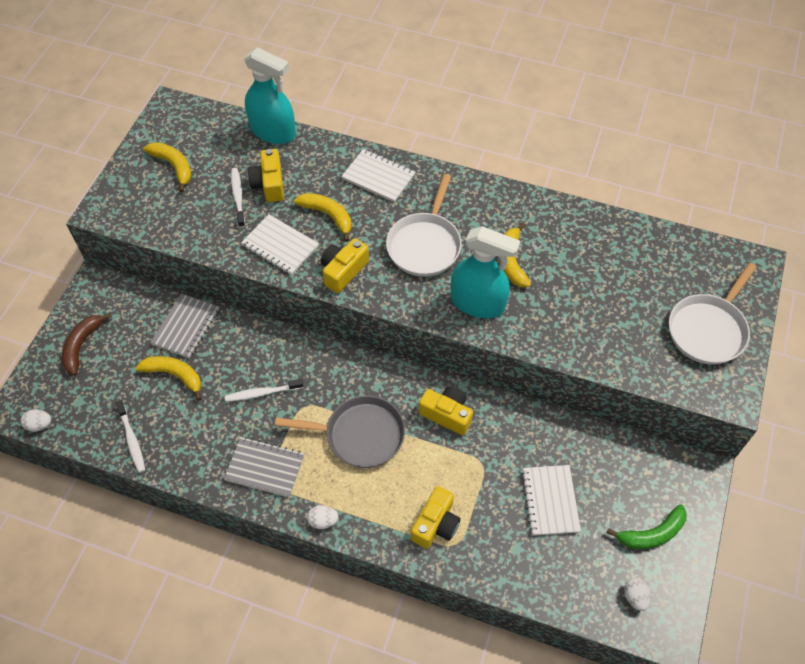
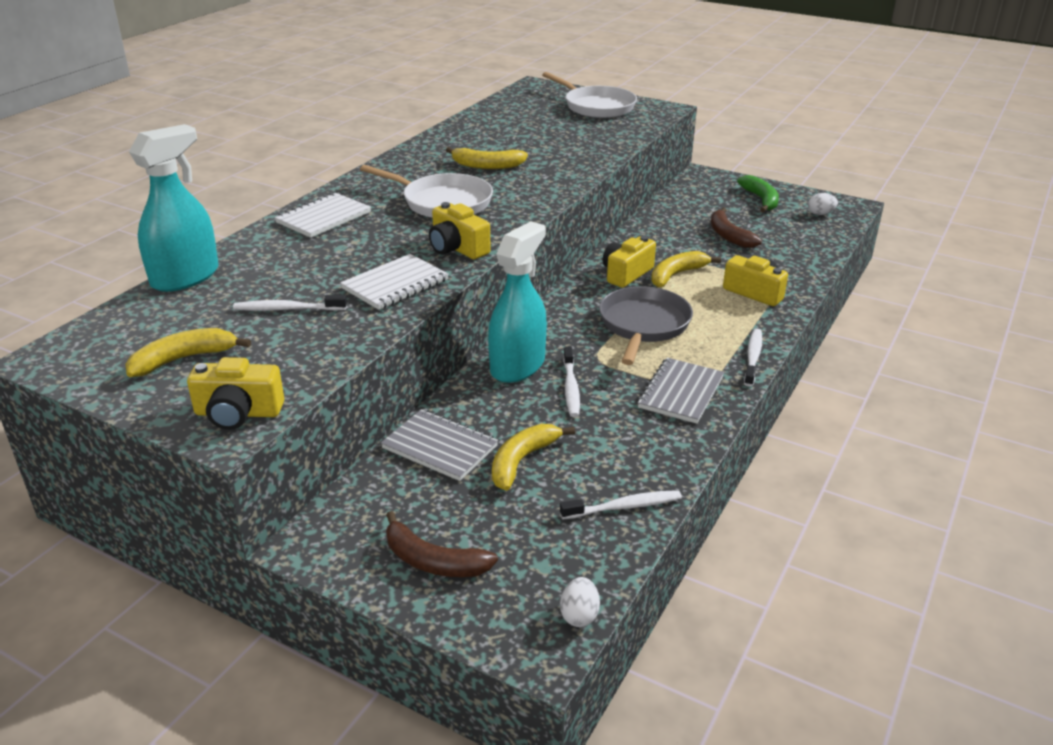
camera: 80 degrees left, 25 degrees down
(269, 184) = (281, 285): yellow camera -> yellow camera (238, 413)
(323, 521) = (752, 357): white egg -> white toothbrush
(328, 216) = (364, 251): yellow banana -> yellow banana (676, 275)
(478, 303) = (533, 185): turquoise spray bottle -> turquoise spray bottle (517, 366)
(550, 501) = (729, 236): white notebook -> brown banana

